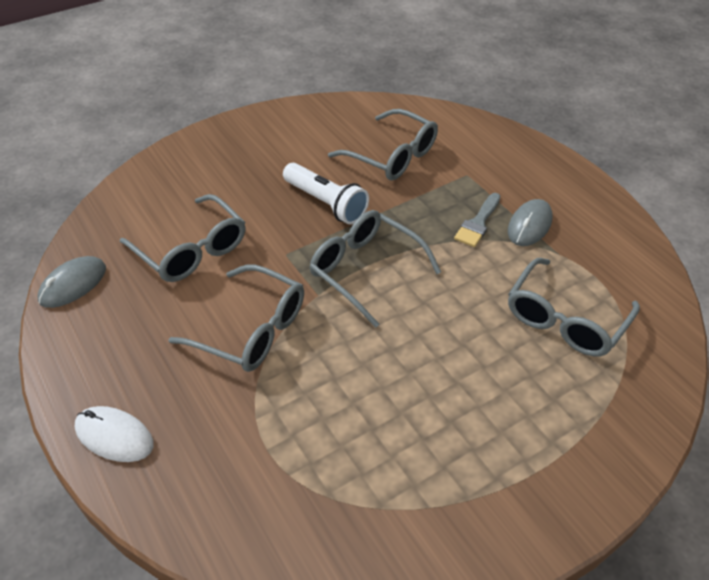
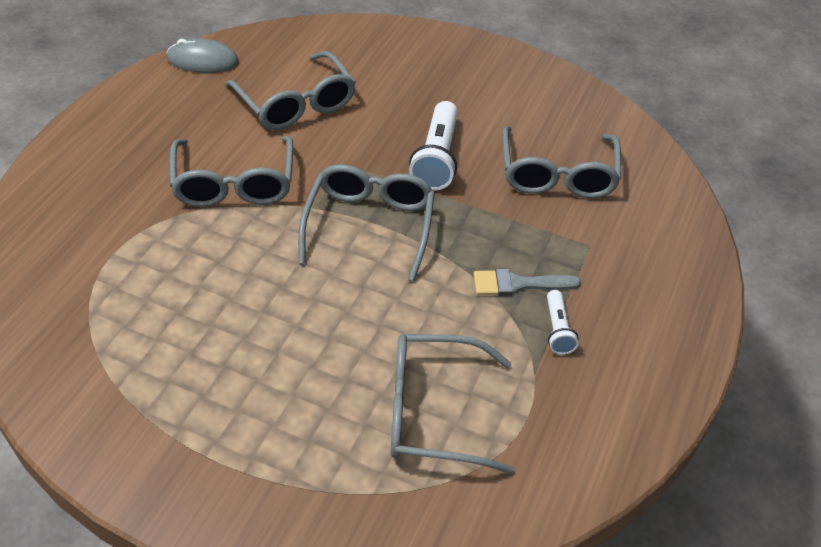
camera: 55 degrees right, 0 degrees up
(114, 436) = (71, 161): white mouse -> none
(191, 250) = (296, 104): grey glasses -> grey glasses turned 45 degrees counterclockwise
(529, 225) = (557, 330): grey mouse -> white flashlight

